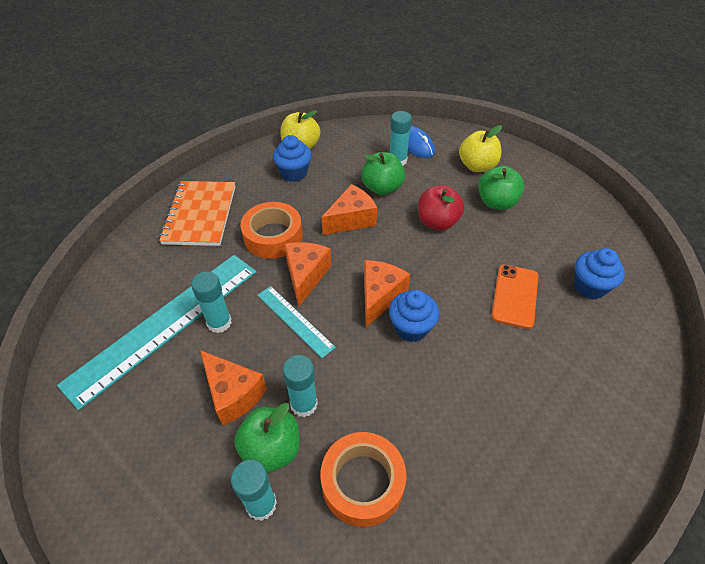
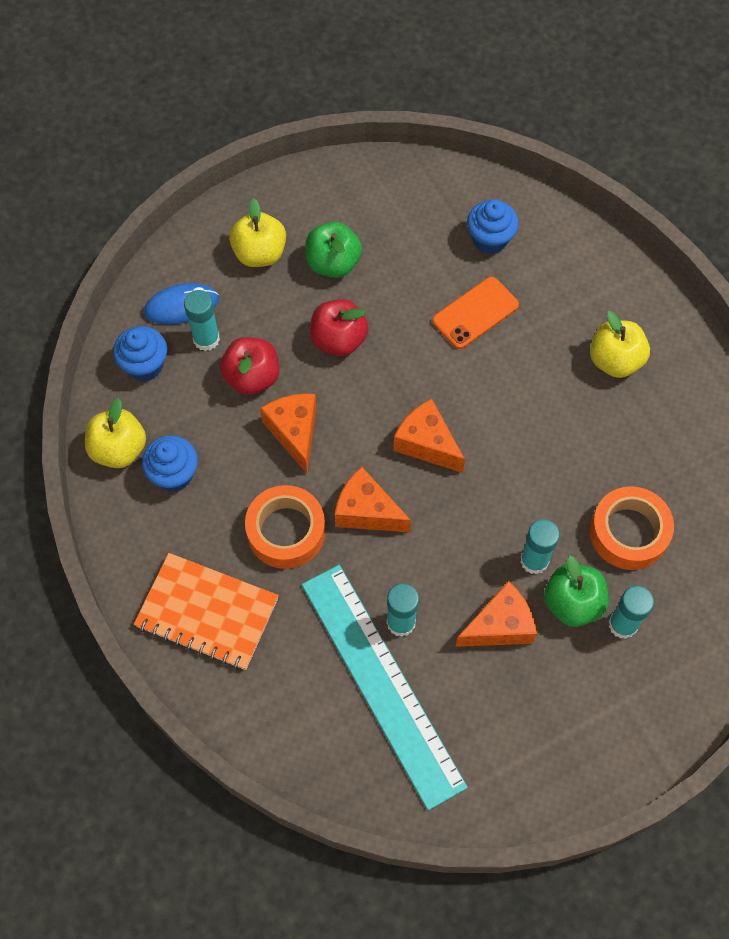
camera: 70 degrees left, 15 degrees up
(294, 320) = (427, 541): turquoise ruler -> none
(382, 188) = (252, 377): green apple -> red apple
(411, 328) = (479, 429): blue cupcake -> blue cupcake (145, 365)
(515, 296) = (475, 313): orange phone -> orange phone turned 75 degrees counterclockwise
(540, 417) = (615, 360): none -> yellow apple

